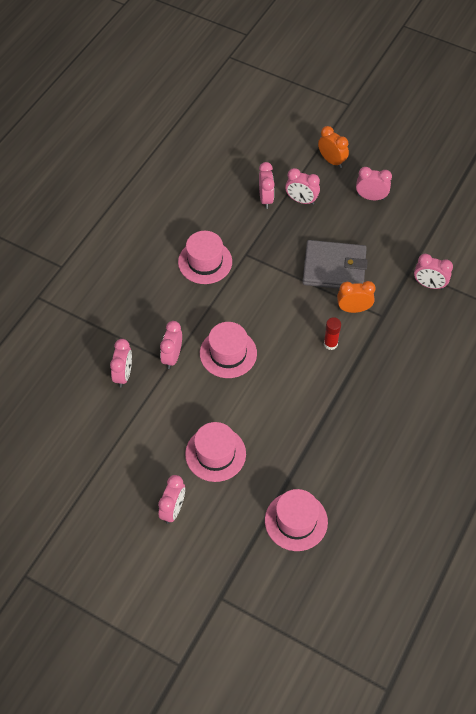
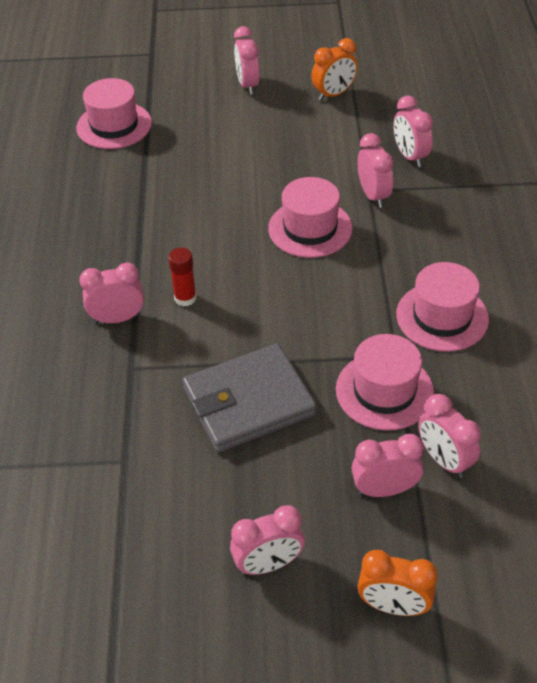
camera: 150 degrees right, 10 degrees down
(215, 454) = (242, 138): pink hat -> pink hat (384, 391)
(353, 309) = (181, 357): orange clock -> orange clock (333, 94)
(429, 285) = (80, 450): pink clock -> pink clock (117, 318)

